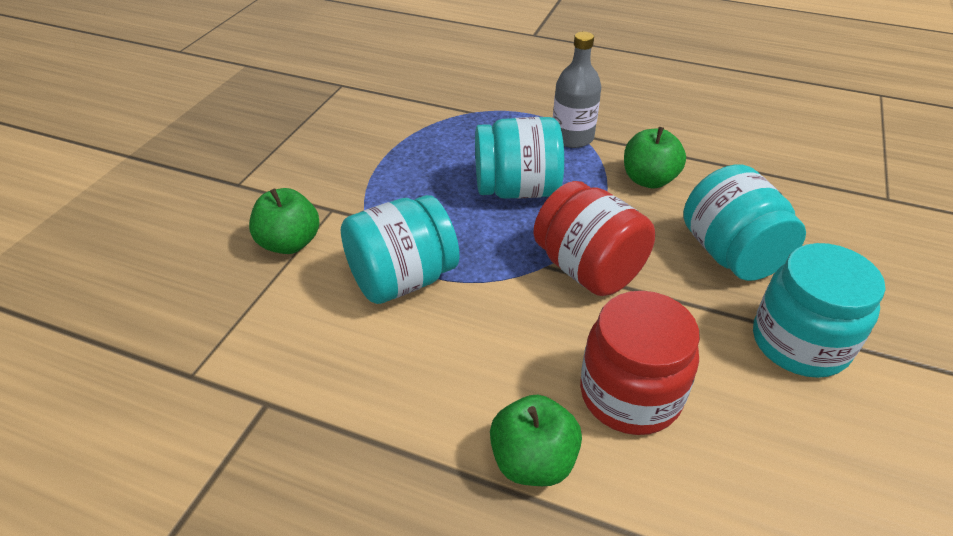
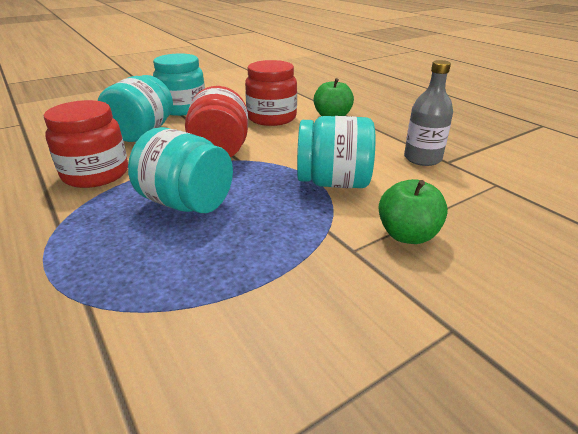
camera: 145 degrees left, 10 degrees down
(572, 137) = (69, 224): grey bottle -> grey bottle (422, 158)
(648, 180) = (96, 174): green apple -> red jar

